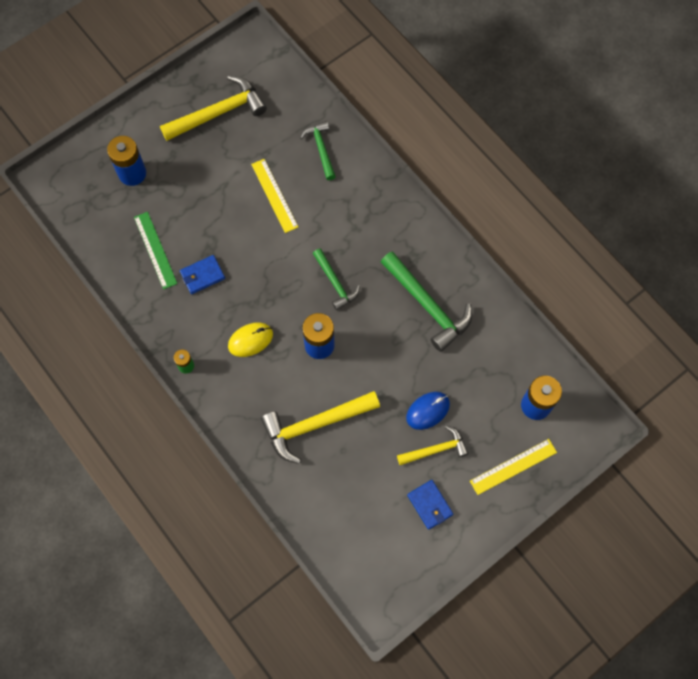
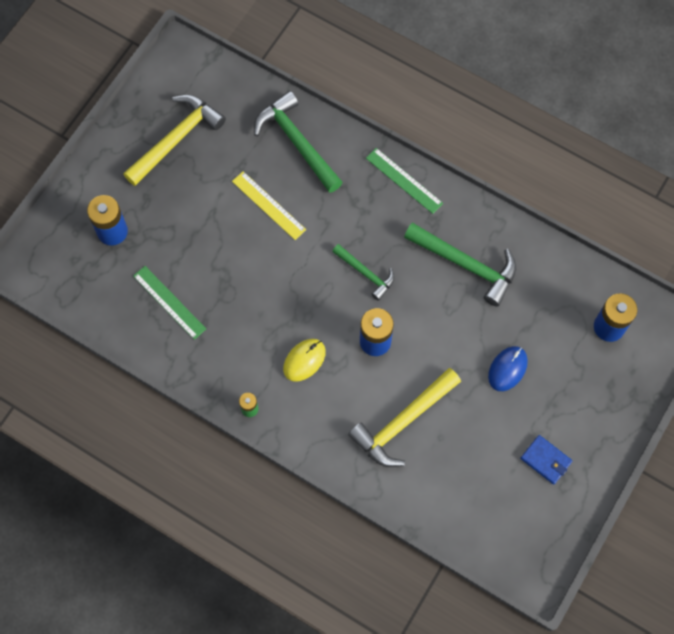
camera: 20 degrees left, 0 degrees up
(202, 275) = (229, 312): blue wallet -> none
(321, 149) = (296, 142): green hammer -> green hammer, size x1.69
(402, 213) = (404, 180): none -> green ruler
(436, 449) = (530, 404): yellow hammer -> none
(513, 466) = (610, 394): yellow ruler -> none

